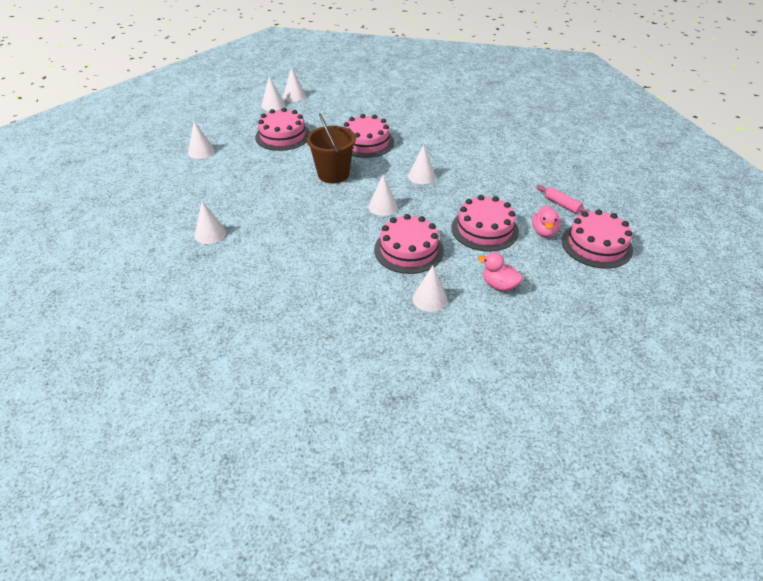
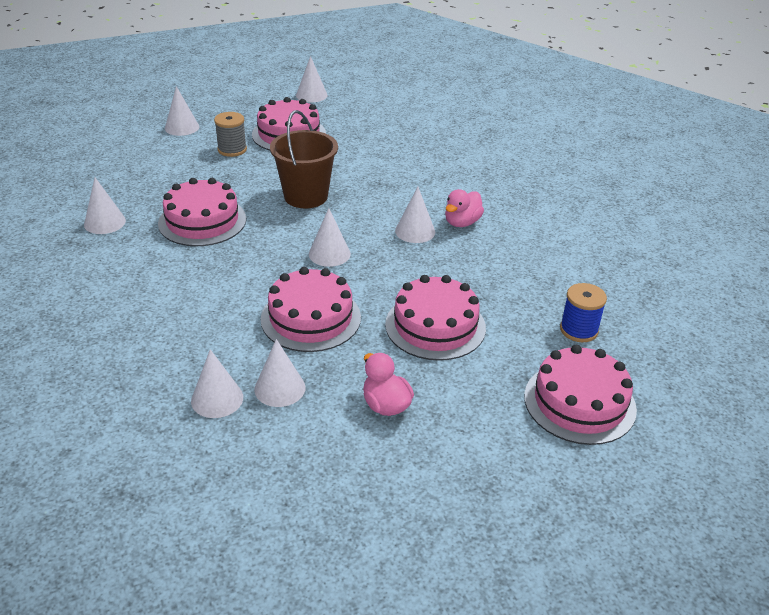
camera: 25 degrees right, 5 degrees down
(253, 157) = (232, 149): none -> grey spool
(294, 96) = (346, 91): white cone -> white cone (217, 399)
(366, 142) = (382, 169): pink cake -> pink cake (202, 221)
(544, 232) = (517, 357): pink duck -> pink duck (462, 222)
(562, 205) = (579, 330): pink rolling pin -> blue spool

